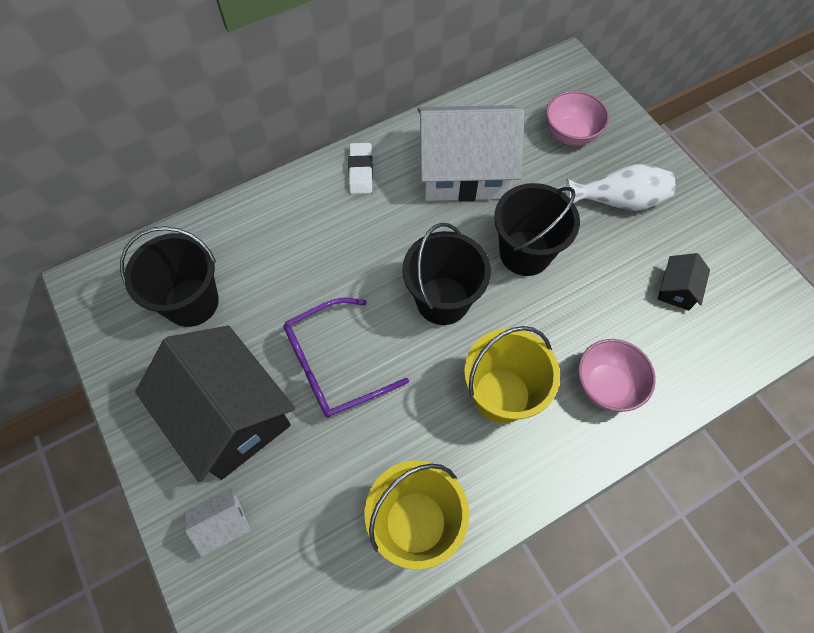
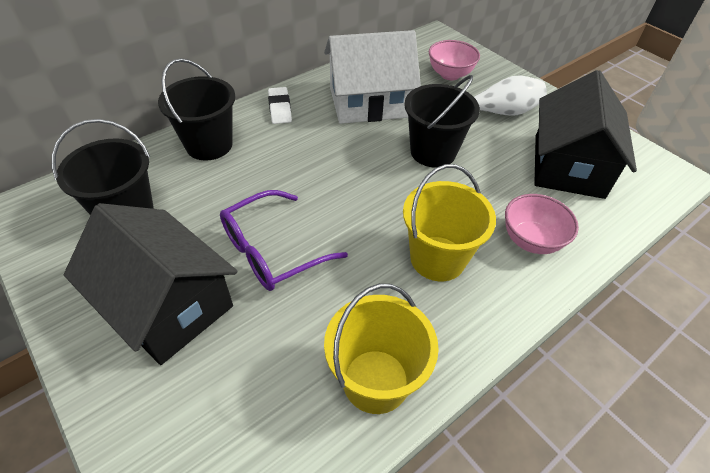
camera: 10 degrees left, 15 degrees down
(223, 524) = (164, 410): white house -> none
(442, 300) = (367, 191): black bucket -> black bucket (209, 145)
(677, 289) = (568, 166): black house -> black house, size x2.39

